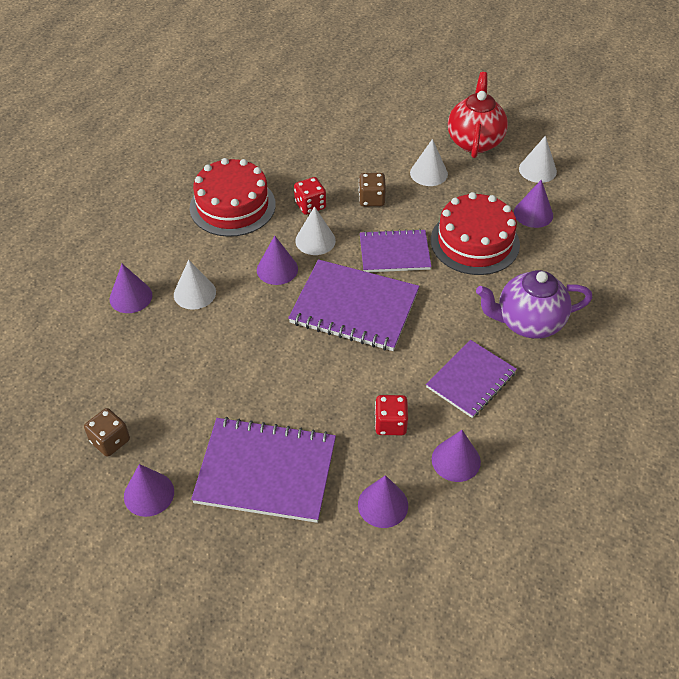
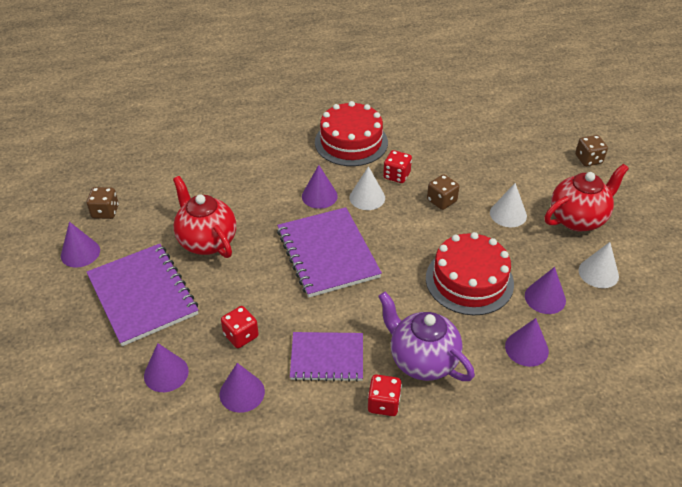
camera: 50 degrees right, 5 degrees down
(131, 297) = (224, 149): purple cone -> purple cone (526, 348)
(194, 293) = (257, 173): white cone -> none
(246, 382) = (207, 241): none -> red teapot
(394, 253) = (404, 243): purple notebook -> none
(420, 91) = (588, 159): none -> brown dice
(549, 373) = (383, 403): none -> red dice

